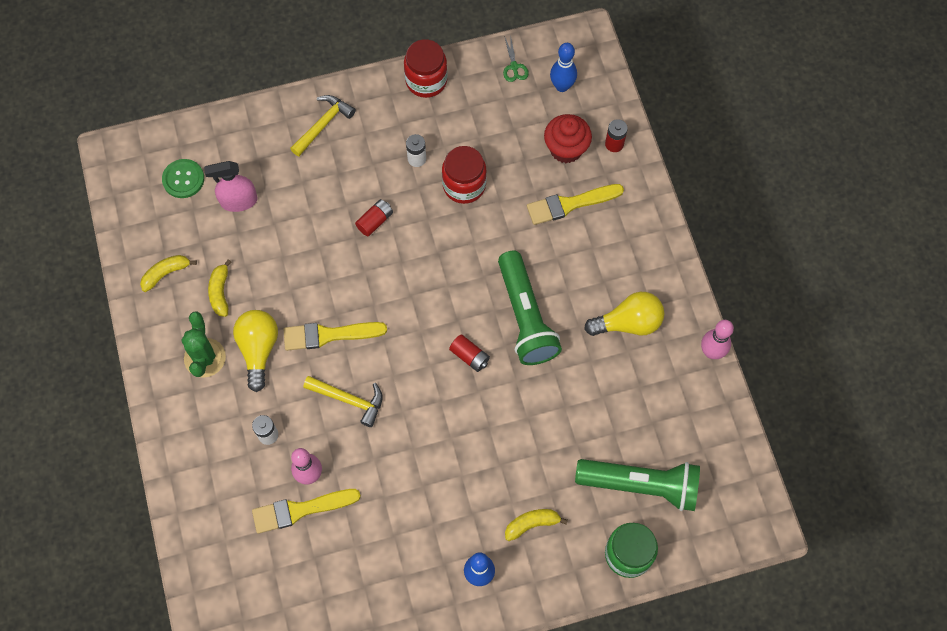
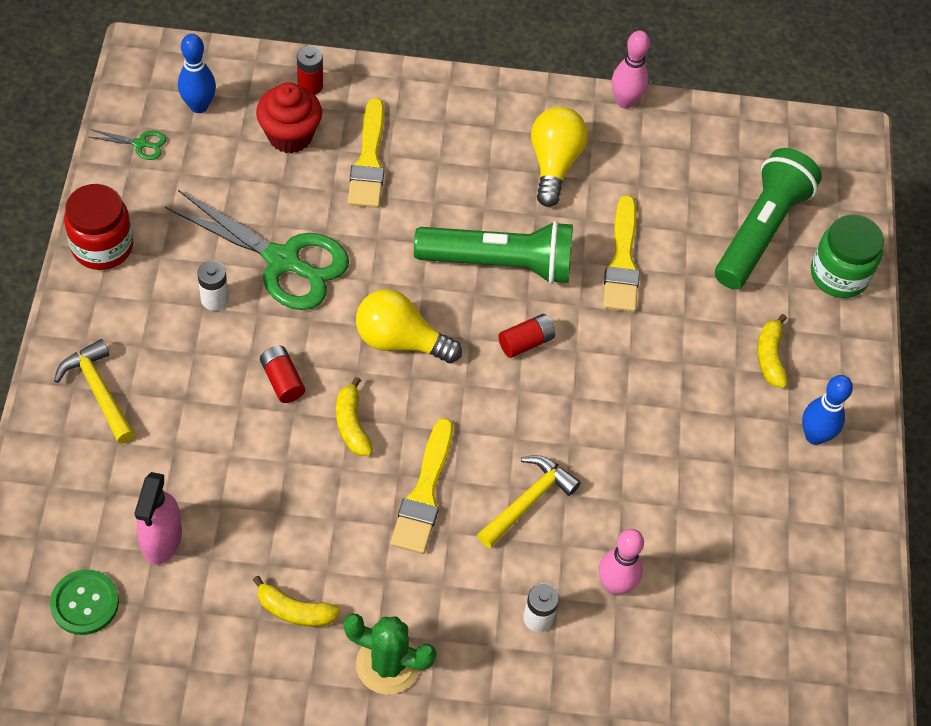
camera: 75 degrees left, 10 degrees down
(166, 273) = (228, 676): yellow banana -> yellow banana (351, 424)
(258, 349) = (406, 589): yellow light bulb -> yellow light bulb (400, 341)
(300, 510) = (660, 612): yellow brush -> yellow brush (622, 261)
(464, 185) = (283, 261): red jar -> green scissors

